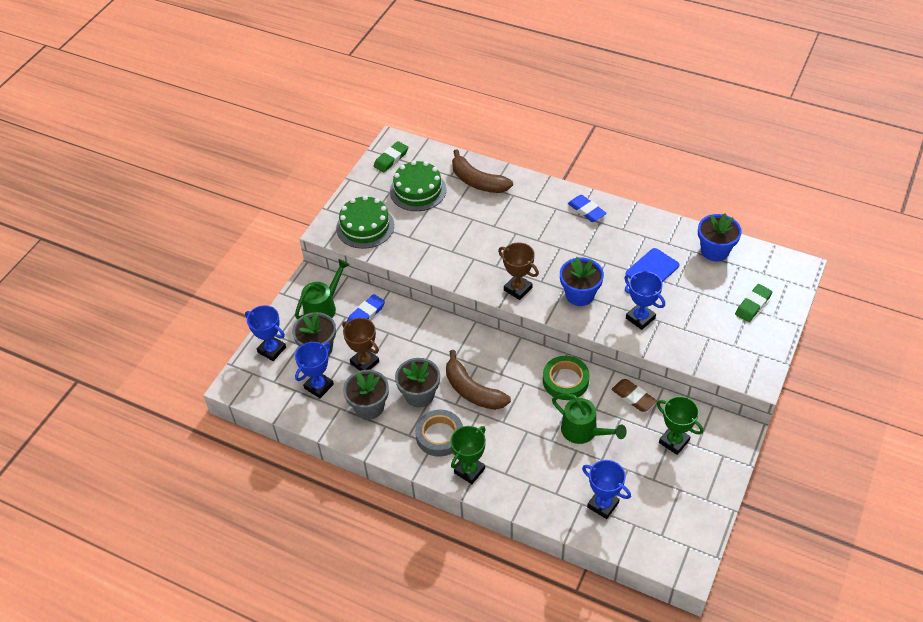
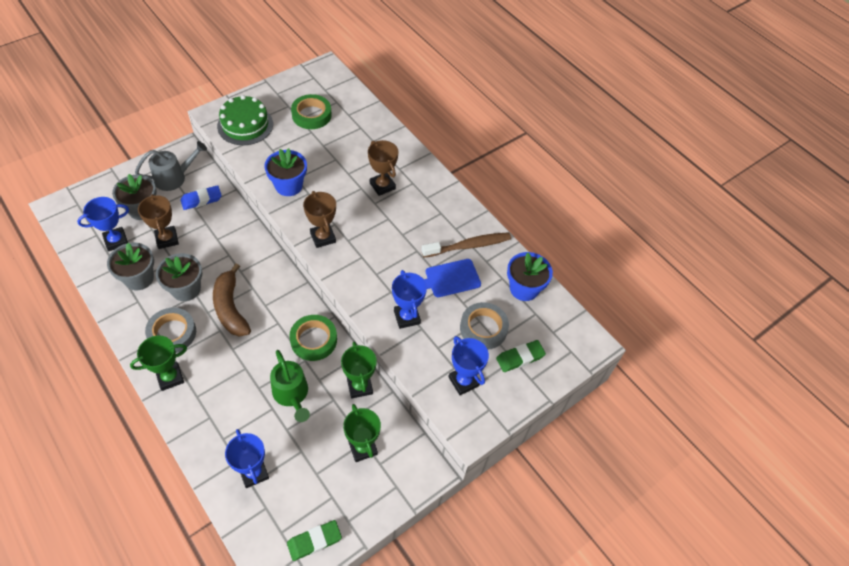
camera: 20 degrees right, 5 degrees up
(272, 350) = (107, 193): blue trophy -> blue trophy (463, 381)
(324, 307) = (175, 178): green watering can -> grey watering can
(391, 159) = (312, 80): green eraser -> green eraser (314, 541)
(418, 190) = (311, 115): green cake -> green tape
(477, 181) = (366, 130): brown banana -> none
(532, 223) = (382, 186): none -> brown trophy
(580, 295) = (371, 269): blue flower pot -> blue flower pot (288, 186)
(586, 210) = (437, 197): blue eraser -> none
(633, 397) = (360, 386): brown eraser -> green trophy
(644, 238) = (468, 246): none -> brown toothbrush
(707, 297) = (483, 328): none -> grey tape

